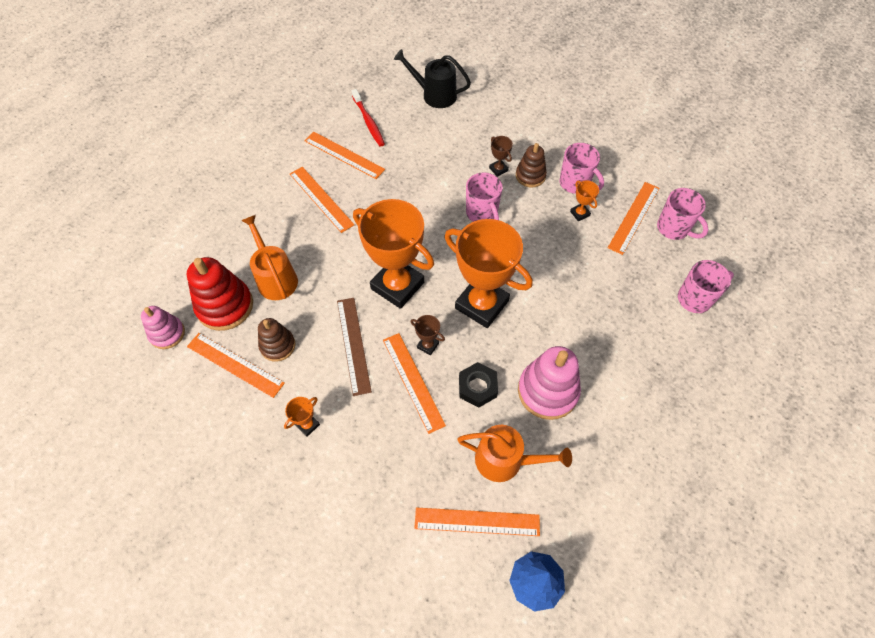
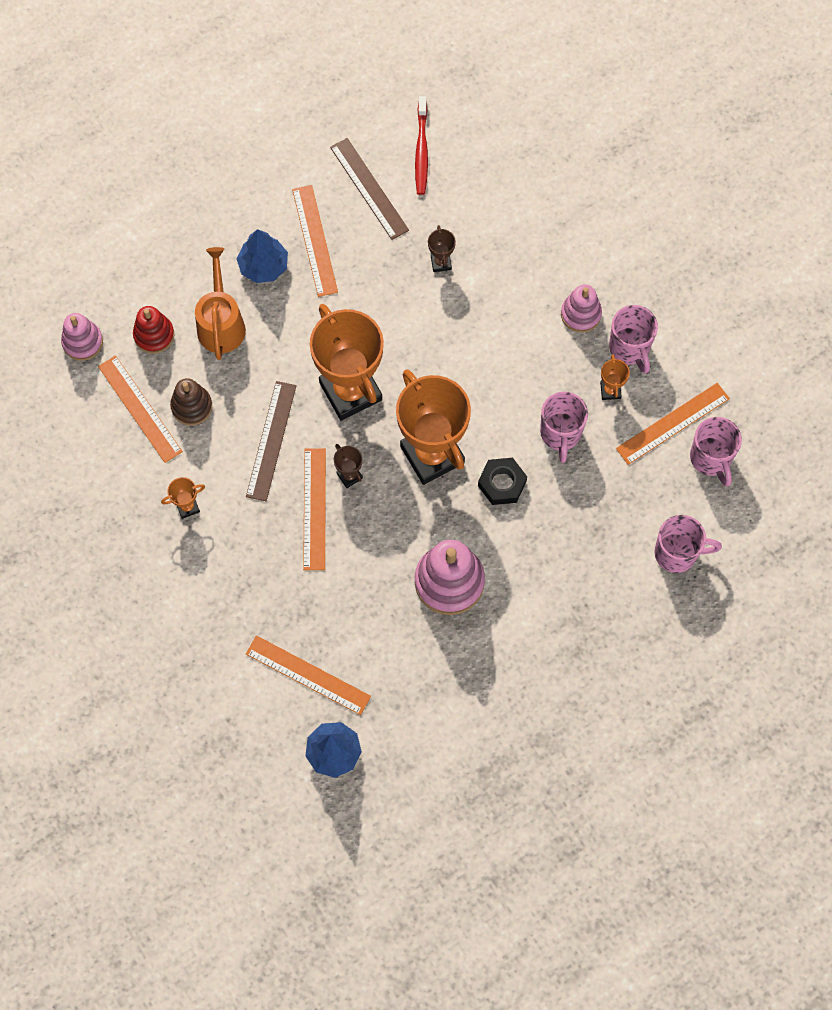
camera: 25 degrees right, 10 degrees up
(225, 306) = (154, 335): red stacking toy -> red stacking toy, size x0.61
(291, 228) = (263, 266): none -> blue tree
(344, 155) = (369, 188): orange ruler -> brown ruler
(435, 95) = (526, 142): black watering can -> none
(477, 387) = (378, 544): black nut -> black nut (502, 483)
(482, 214) = (494, 341): pink mug -> pink mug (560, 434)
(498, 169) = (546, 288): brown trophy -> brown trophy (441, 262)
(505, 460) = (366, 631): orange watering can -> none
(530, 176) = (580, 314): brown stacking toy -> pink stacking toy

